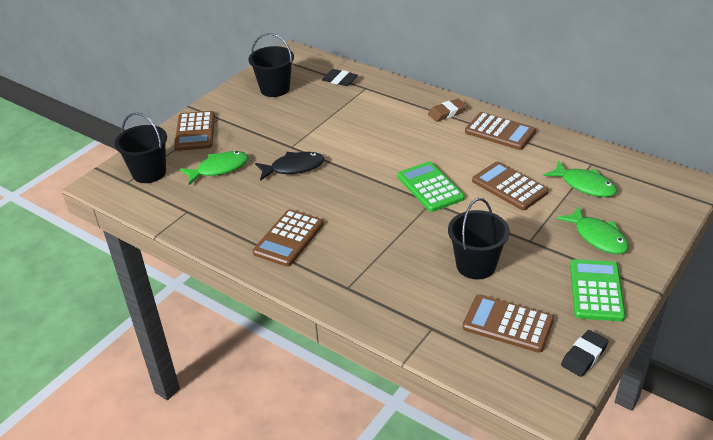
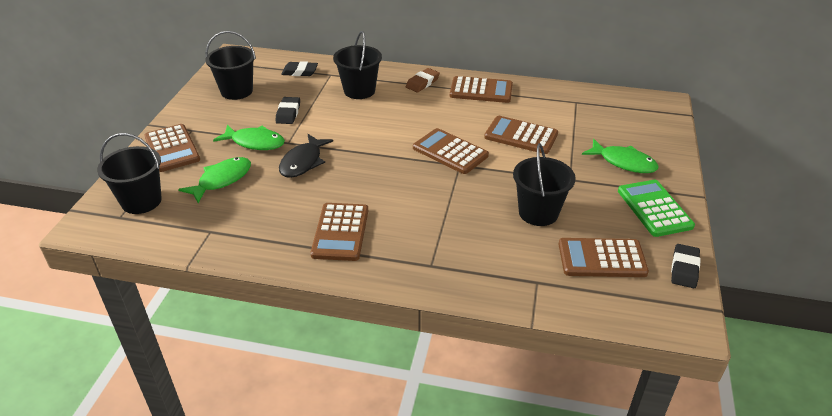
camera: 25 degrees left, 0 degrees up
(293, 168) = (303, 162): black fish -> black fish turned 150 degrees clockwise
(307, 119) = (288, 113): none -> black eraser
(382, 109) = (359, 91): none -> black bucket
(430, 187) = (450, 152): green calculator -> brown calculator
(584, 185) = (583, 121): green fish -> green fish (255, 142)

